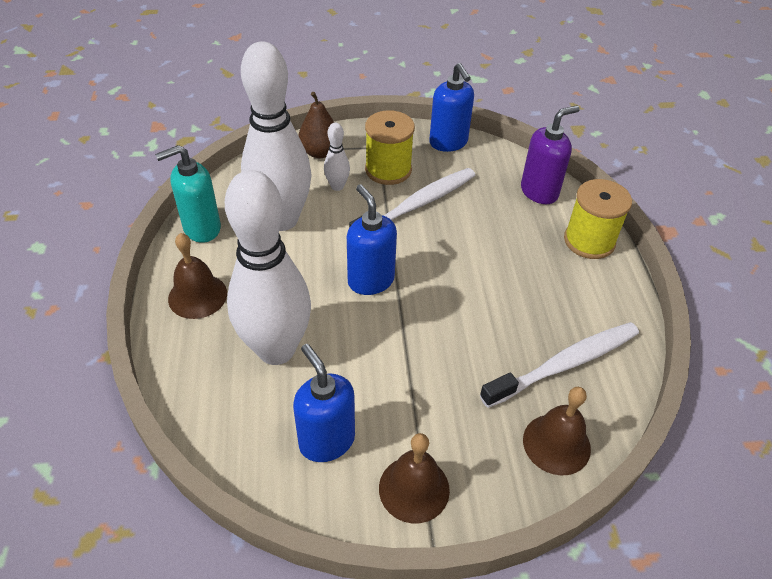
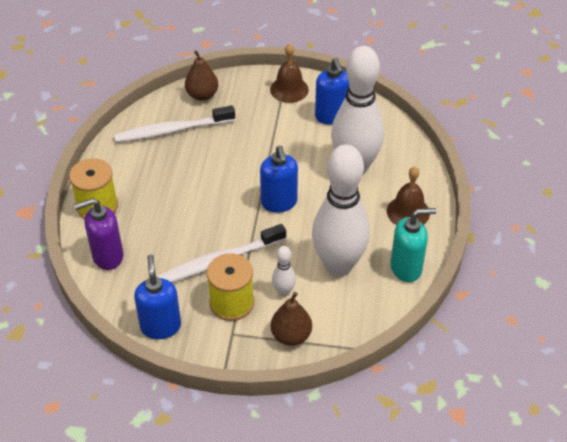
camera: 165 degrees left, 0 degrees up
(556, 444) = (202, 95): brown bell -> brown pear

